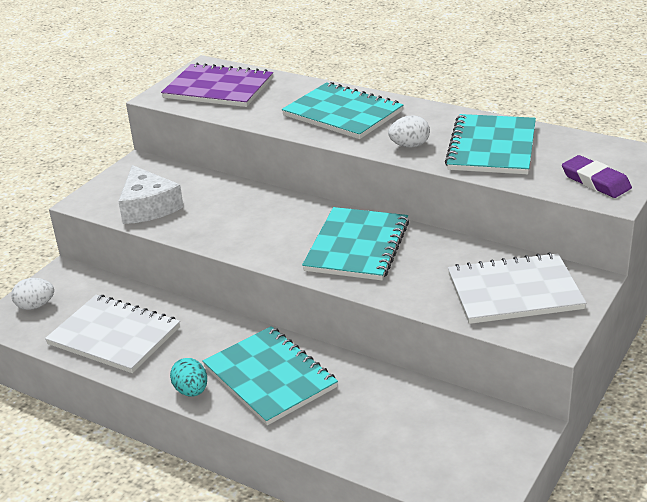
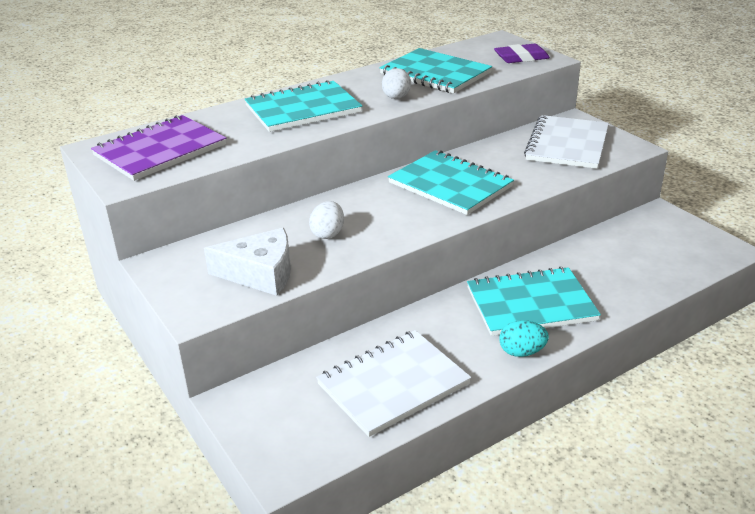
camera: 65 degrees left, 0 degrees up
(35, 306) = (281, 435): white egg -> white egg (328, 234)

